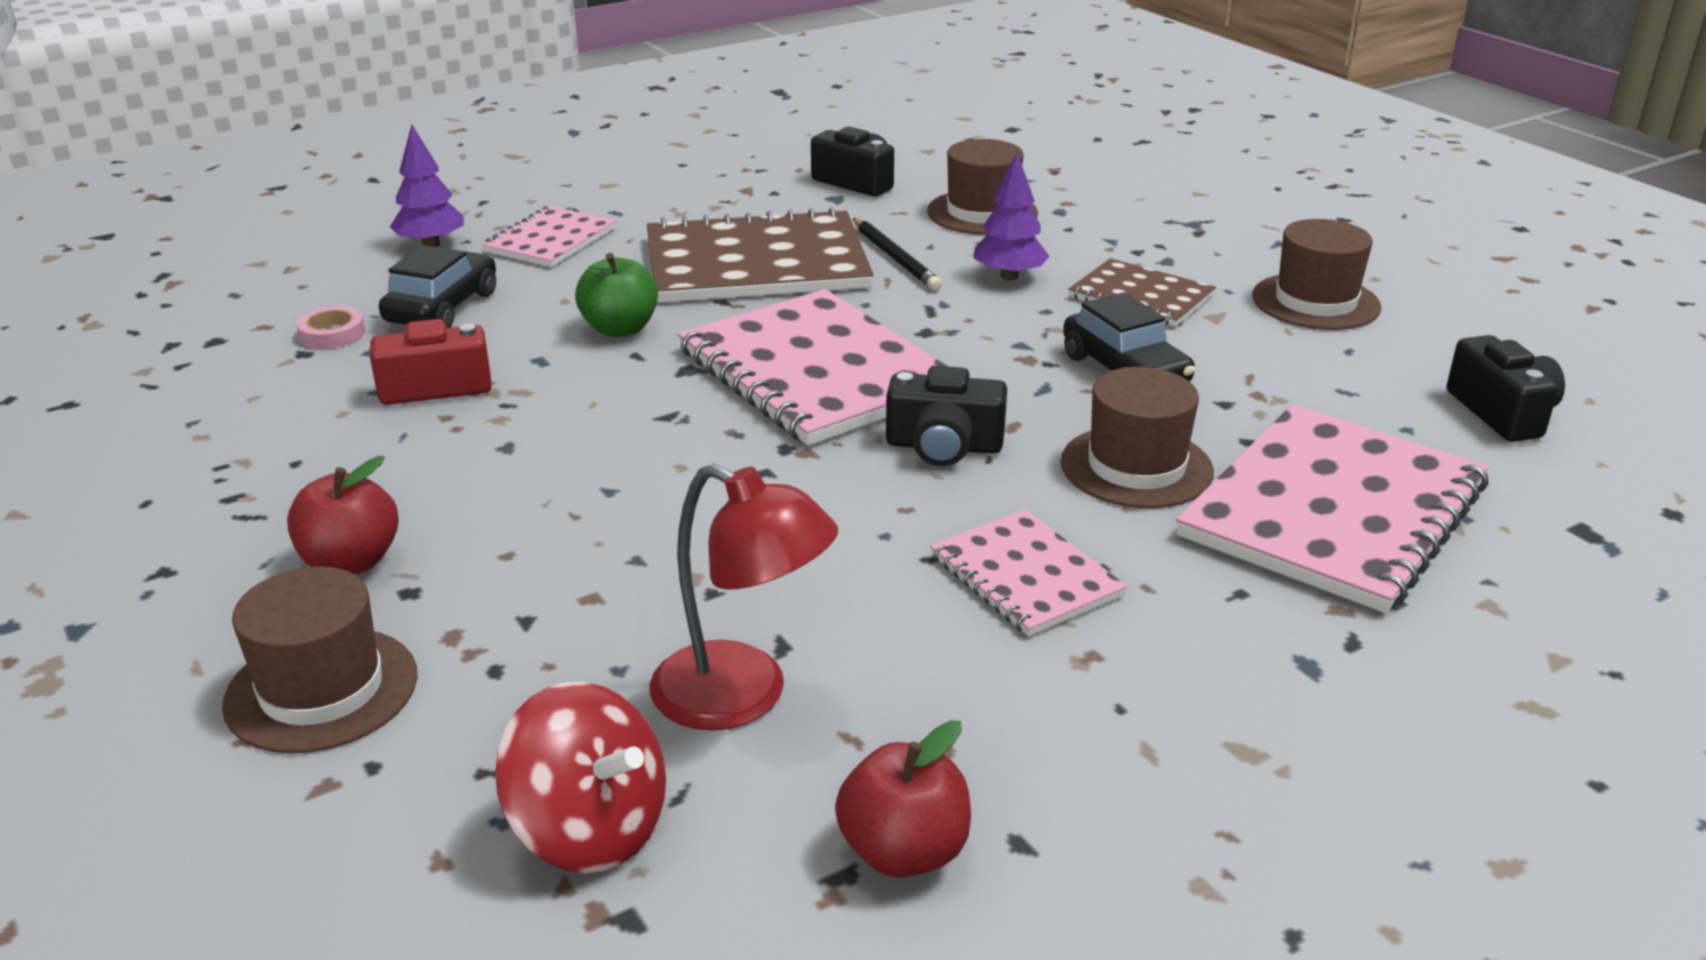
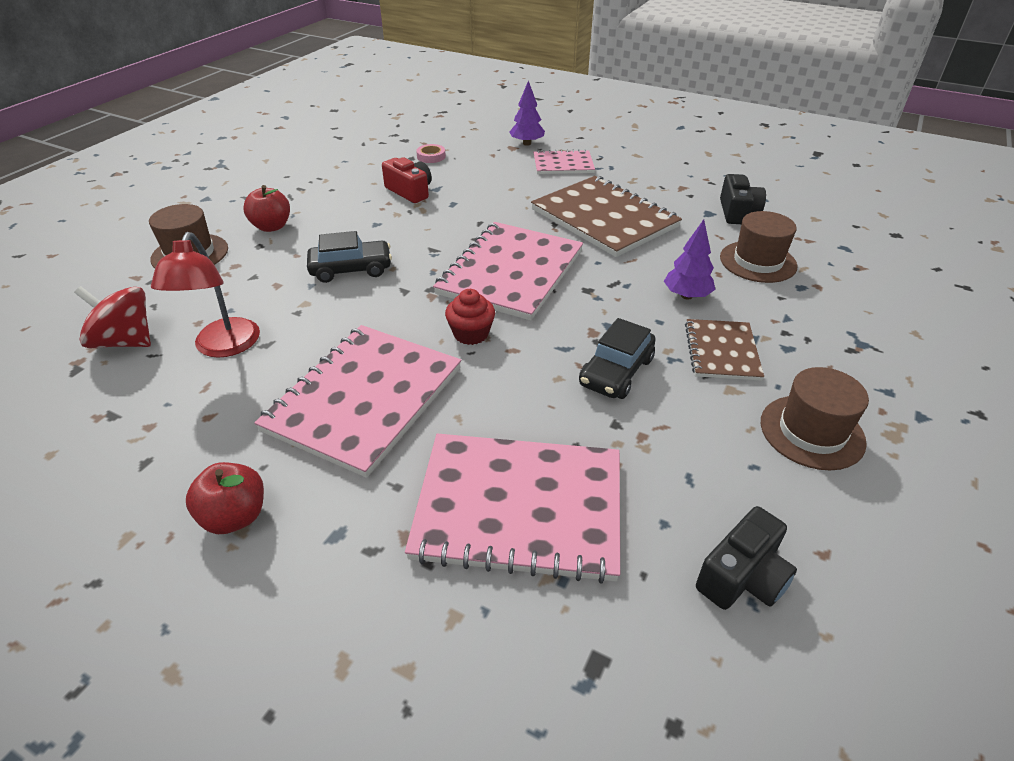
camera: 60 degrees right, 10 degrees up
(442, 308) = (475, 167): black car -> black car (351, 269)
(590, 829) = (125, 341): red spinning top -> red spinning top turned 105 degrees clockwise
(620, 329) = (499, 210): green apple -> none
(895, 258) = (661, 253): black pencil -> none
(903, 852) = (130, 428): red apple -> red apple (235, 516)
(944, 446) = (471, 334): black camera -> red cupcake
(1025, 576) = (364, 399): pink notebook -> pink notebook, size x1.85
(1136, 467) = (505, 407): brown hat -> none

